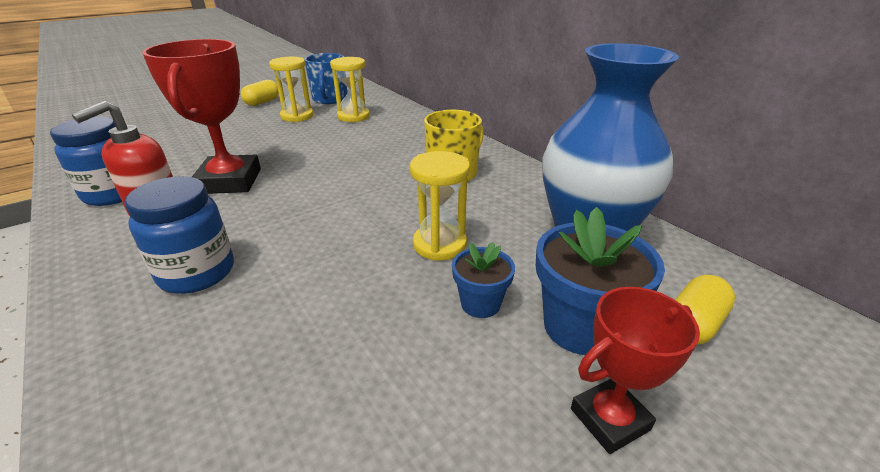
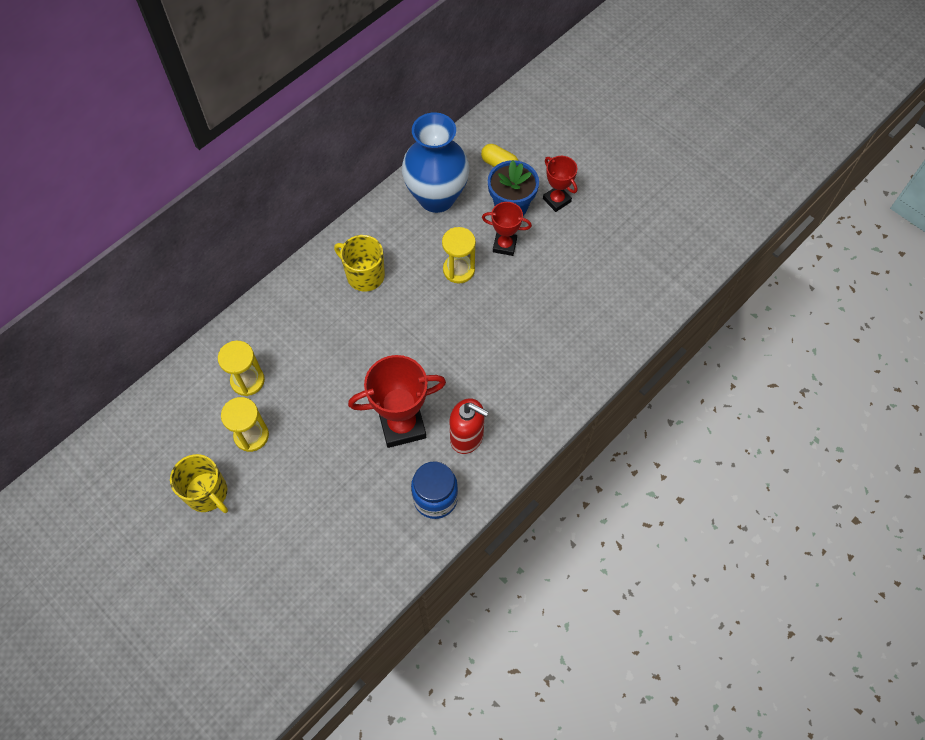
camera: 100 degrees left, 30 degrees up
(197, 273) = (510, 384): blue jar -> none
(262, 102) = (207, 493): yellow capsule -> yellow mug
(330, 99) = (192, 423): blue mug -> none
(480, 304) = (504, 245): blue flower pot -> red trophy

